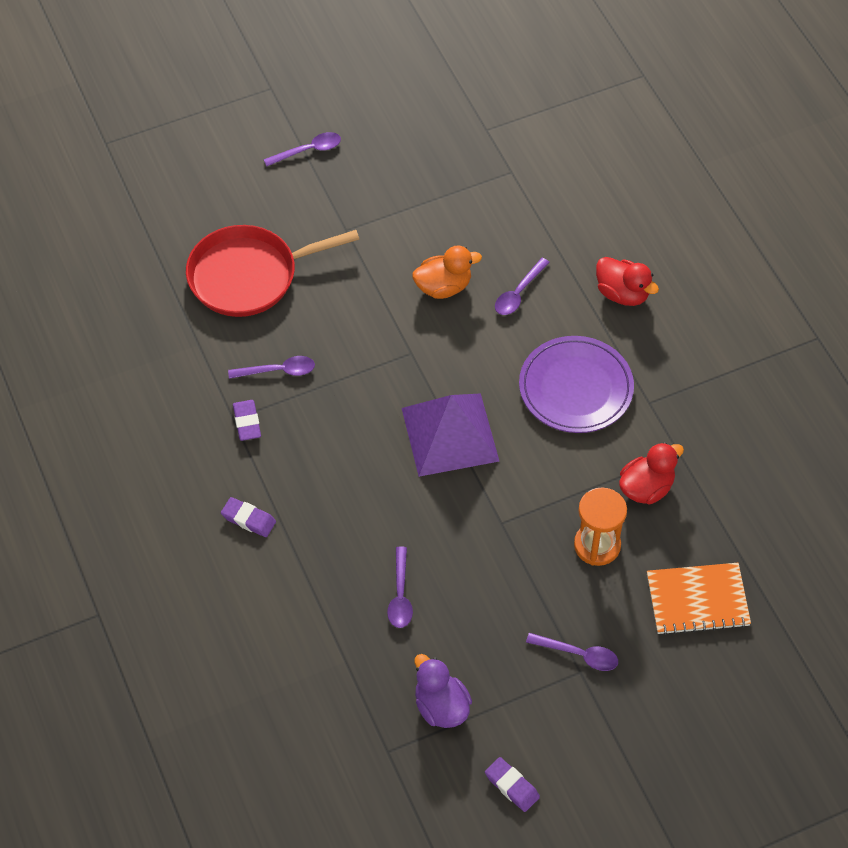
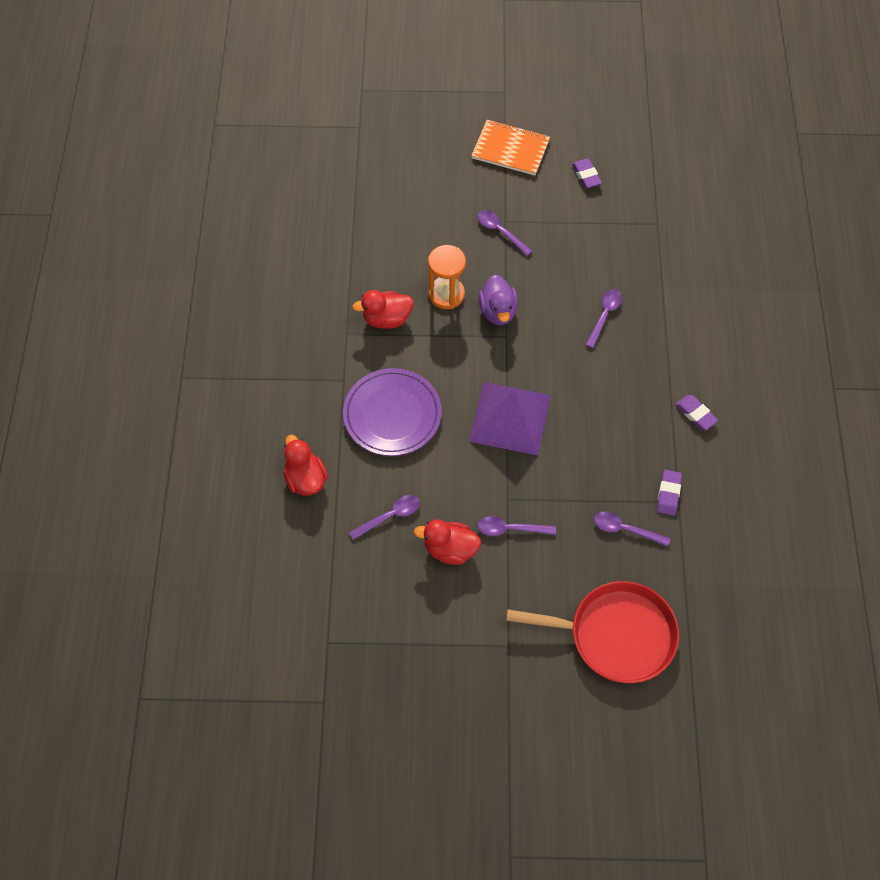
camera: 155 degrees left, 5 degrees up
(308, 150) = (504, 755): purple spoon -> purple spoon (510, 529)
(441, 707) = (609, 236): purple duck -> purple duck (498, 311)
(443, 287) = (450, 549): orange duck -> red duck
(697, 600) = (400, 233): orange notebook -> orange notebook (510, 149)

